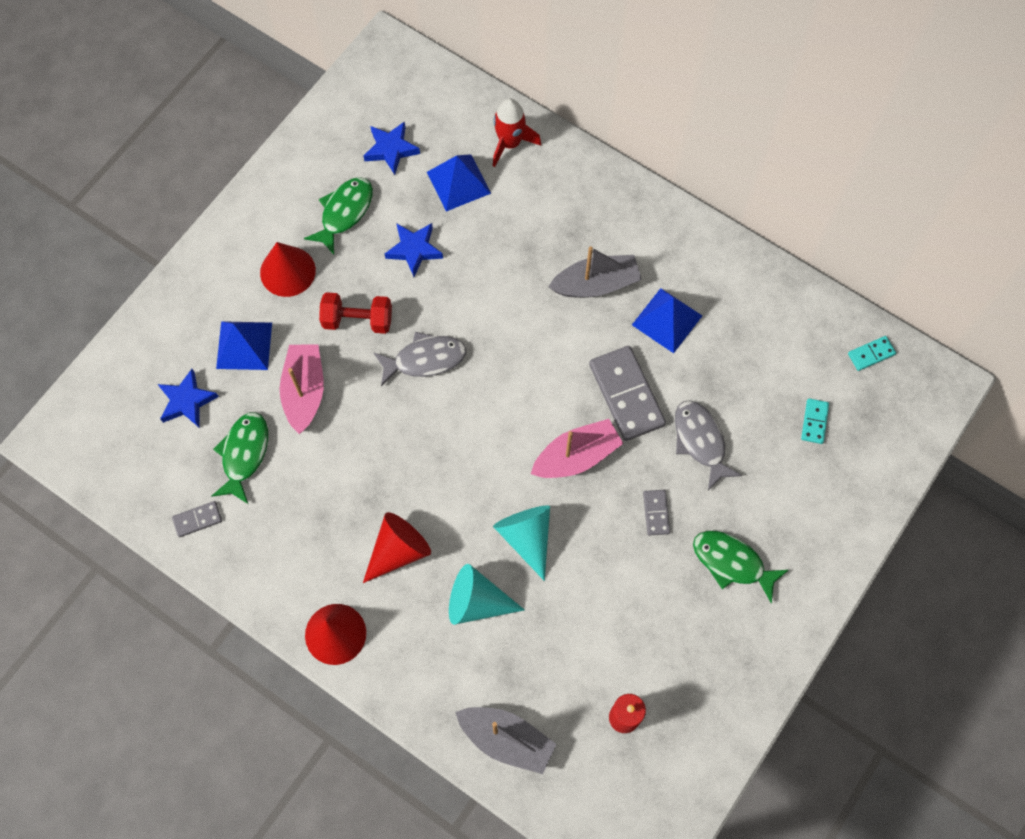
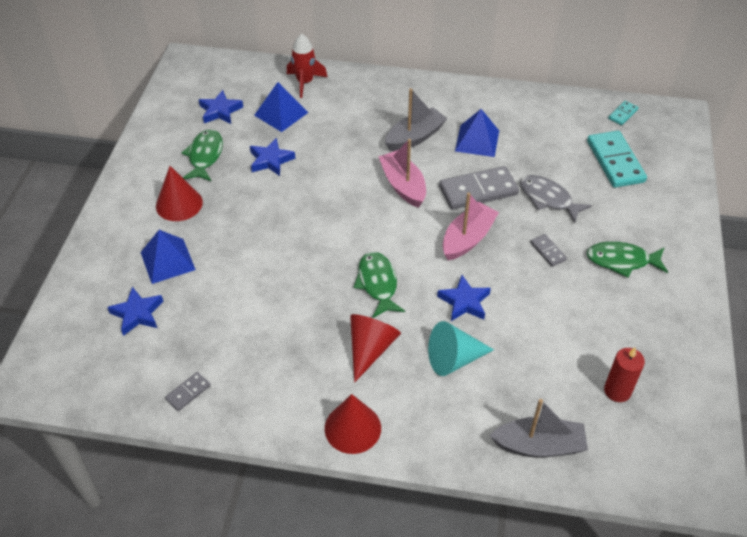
camera: 25 degrees left, 20 degrees down
(244, 454) = (205, 332): green fish -> green fish (378, 284)
(304, 391) = (233, 273): pink boat -> pink boat (403, 185)
(358, 320) = (251, 215): red dumbbell -> none
(425, 359) = (317, 221): grey fish -> none
(527, 537) = (464, 302): turquoise cone -> blue star
(626, 395) = (478, 191): grey domino -> grey domino turned 60 degrees counterclockwise
(814, 422) = (615, 161): turquoise domino -> turquoise domino, size x2.07

